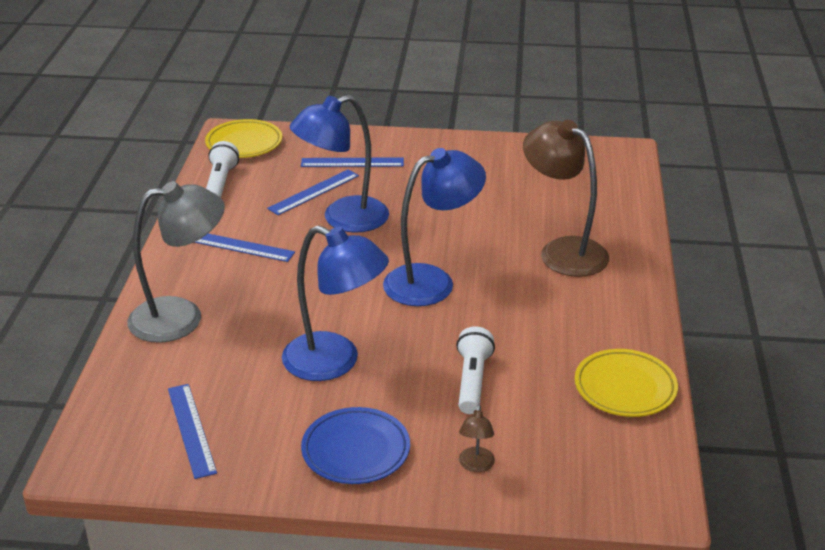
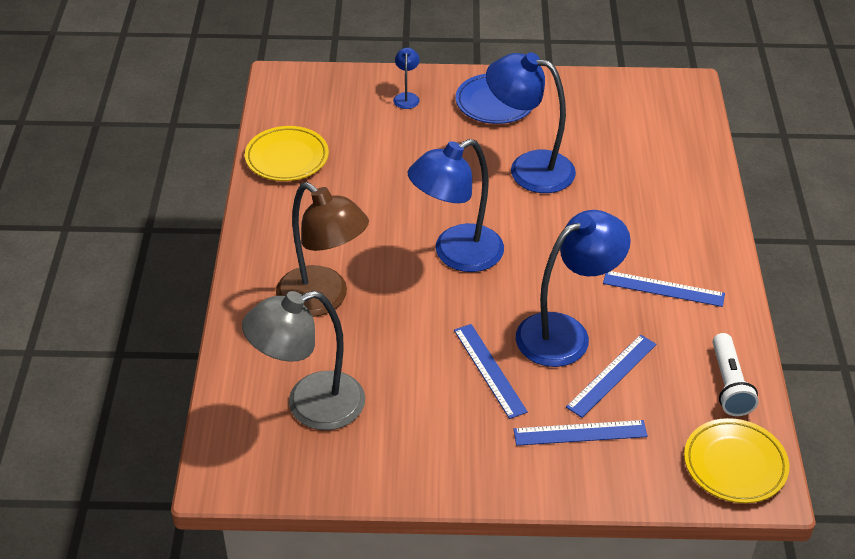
camera: 175 degrees right, 10 degrees up
(181, 317) = (679, 204): grey lamp -> grey lamp (310, 406)
(191, 429) = (622, 112): blue ruler -> blue ruler (489, 370)
(472, 381) = (412, 158): white flashlight -> none
(475, 465) = (406, 97): brown lamp -> blue lamp

